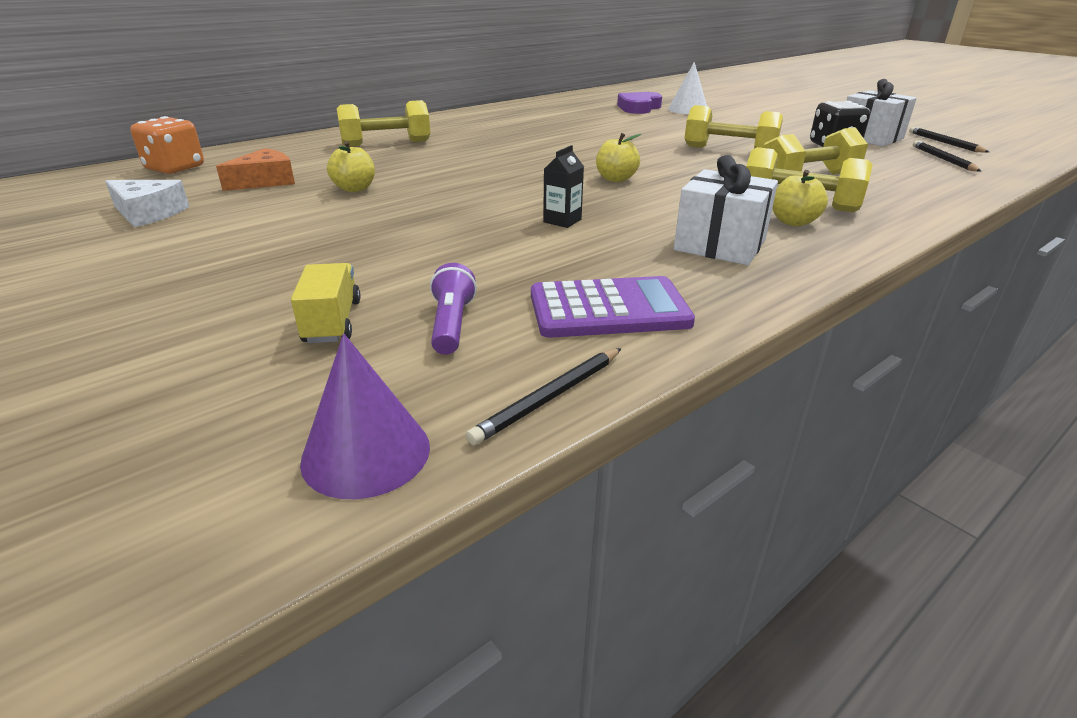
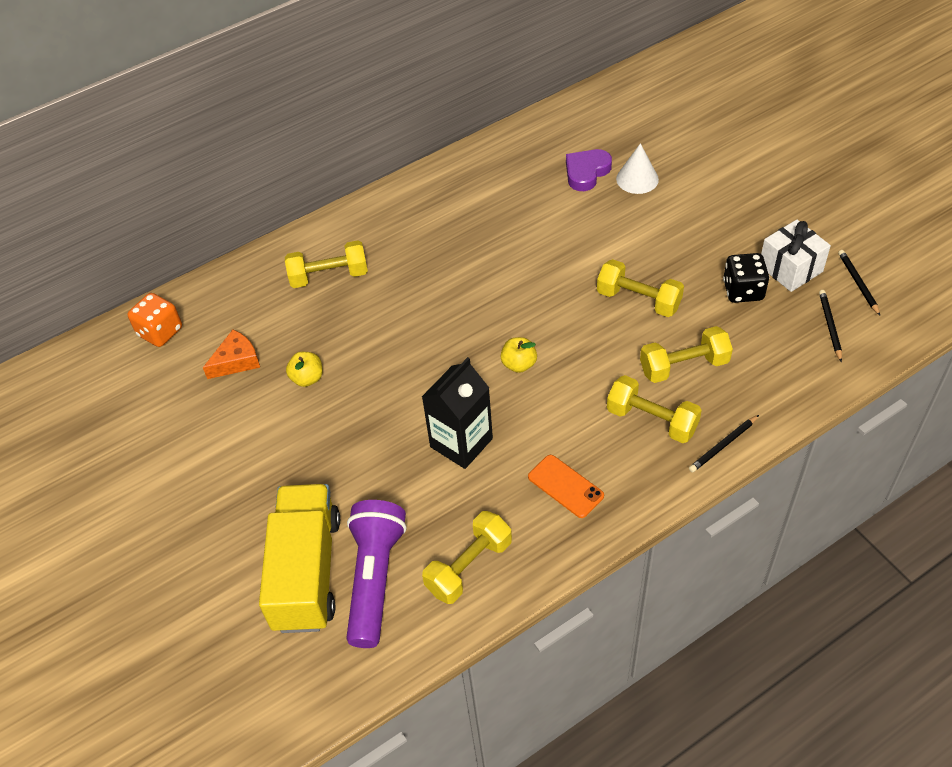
camera: 10 degrees right, 20 degrees up
(148, 213) = (163, 419): white cheese -> none
(332, 322) = (307, 572): yellow truck -> yellow truck, size x2.34
(366, 453) = (331, 684): purple cone -> none
(451, 324) = (374, 578): purple flashlight -> purple flashlight, size x2.15
(549, 397) = (421, 648): black pencil -> black pencil (723, 445)
(562, 221) = (461, 443): black carton -> black carton, size x2.17
(608, 309) = (469, 567): purple calculator -> yellow dumbbell
(720, 245) = (565, 486): white gift -> orange phone
(793, 222) = (634, 451): yellow apple -> none

